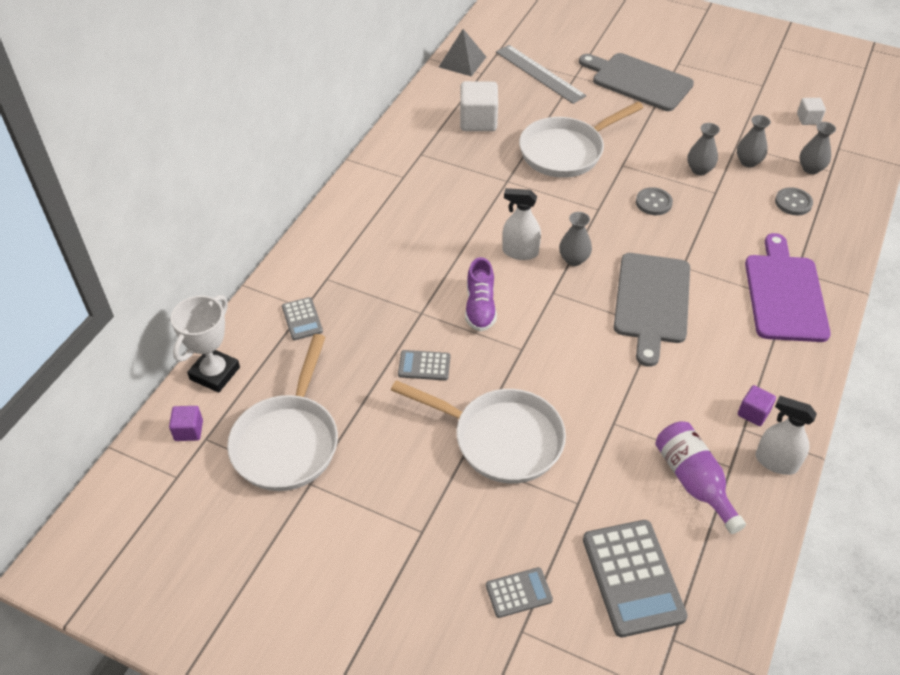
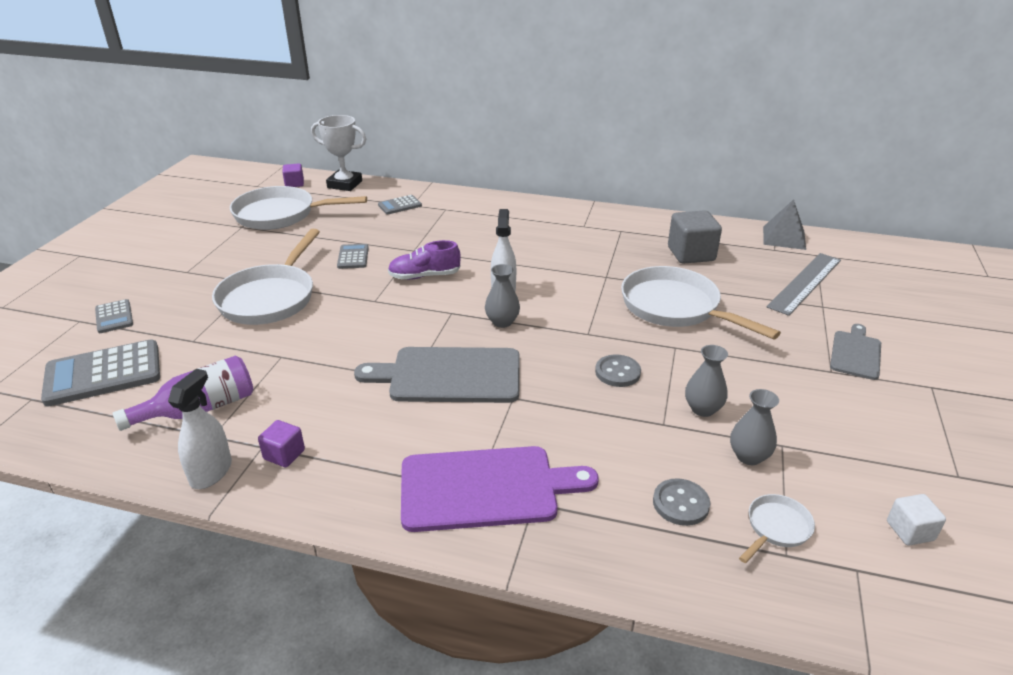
camera: 80 degrees right, 15 degrees down
(478, 121) = (691, 254): white cube -> grey cube
(638, 81) = (856, 353): grey cutting board -> grey cutting board, size x0.57
(810, 168) = (776, 528): grey vase -> white pan

